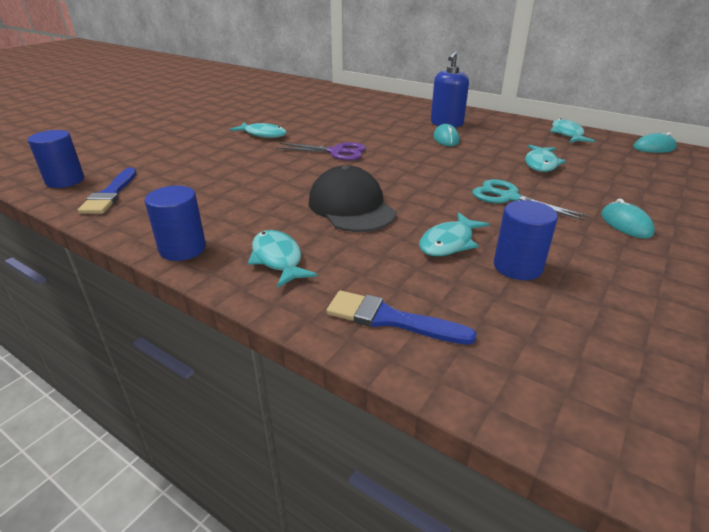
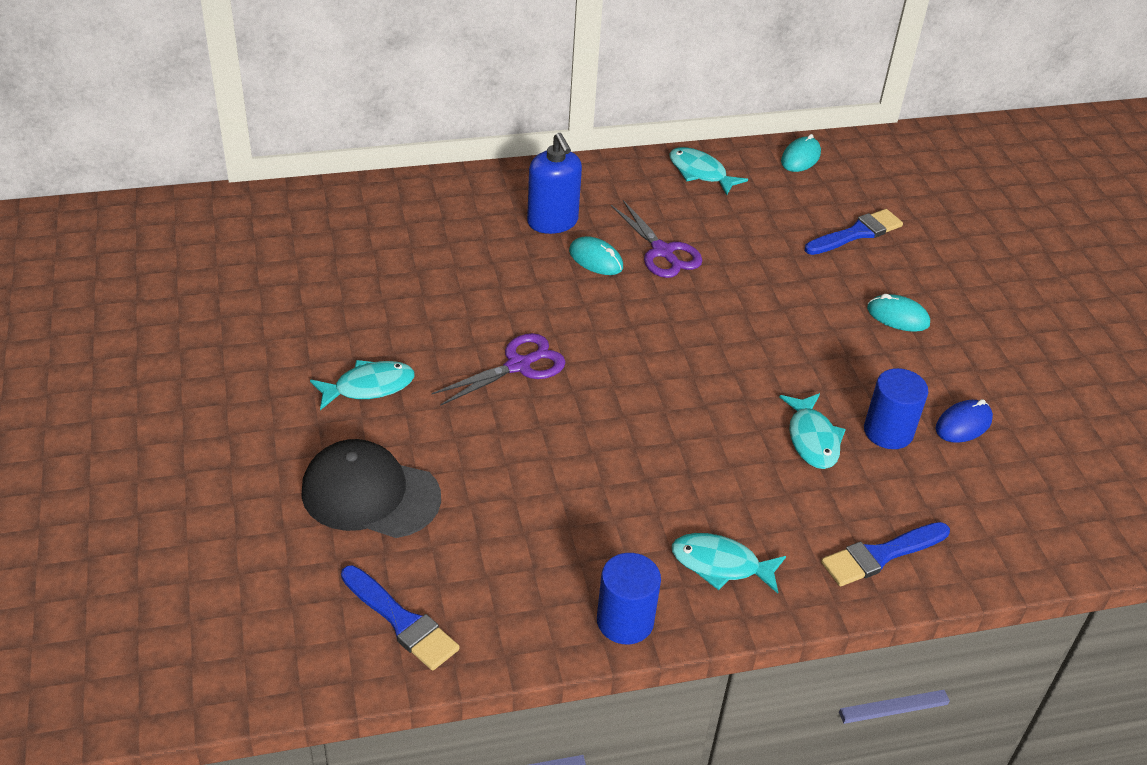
camera: 50 degrees left, 10 degrees up
(65, 181) = (293, 648): blue cylinder -> none
(351, 207) = (674, 450): black cap -> black cap (370, 494)
(490, 148) = (662, 252): none -> purple scissors
(508, 197) = (779, 337): turquoise scissors -> none
(541, 164) = (741, 255): turquoise fish -> none
(598, 295) = (963, 424): none -> blue mouse
(651, 183) = (856, 233): none -> blue brush

